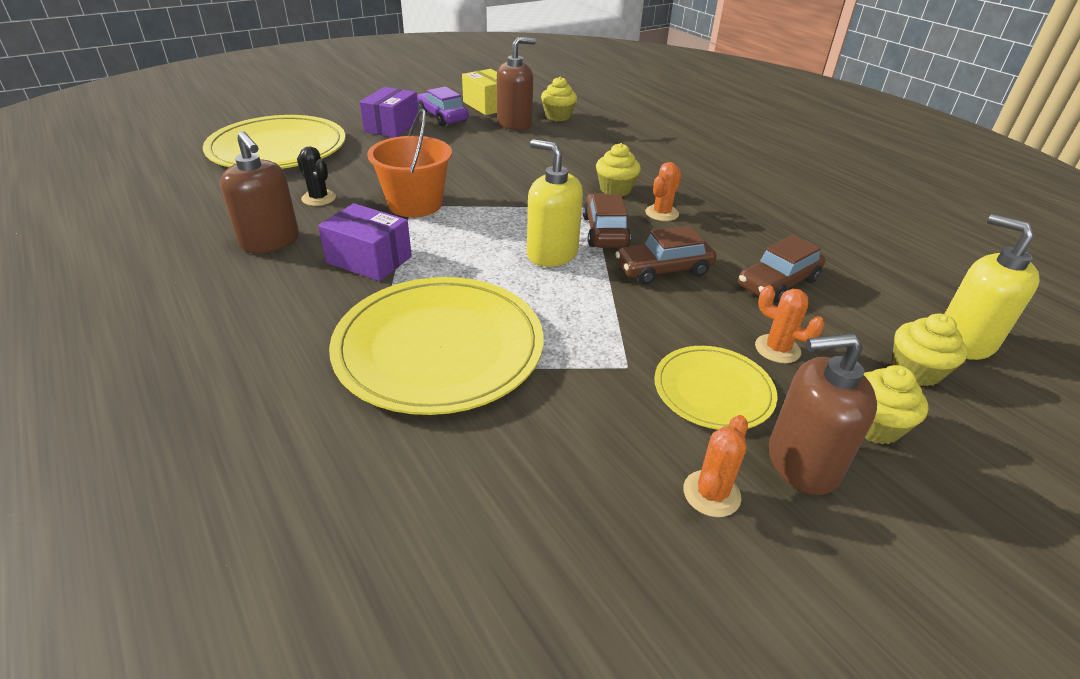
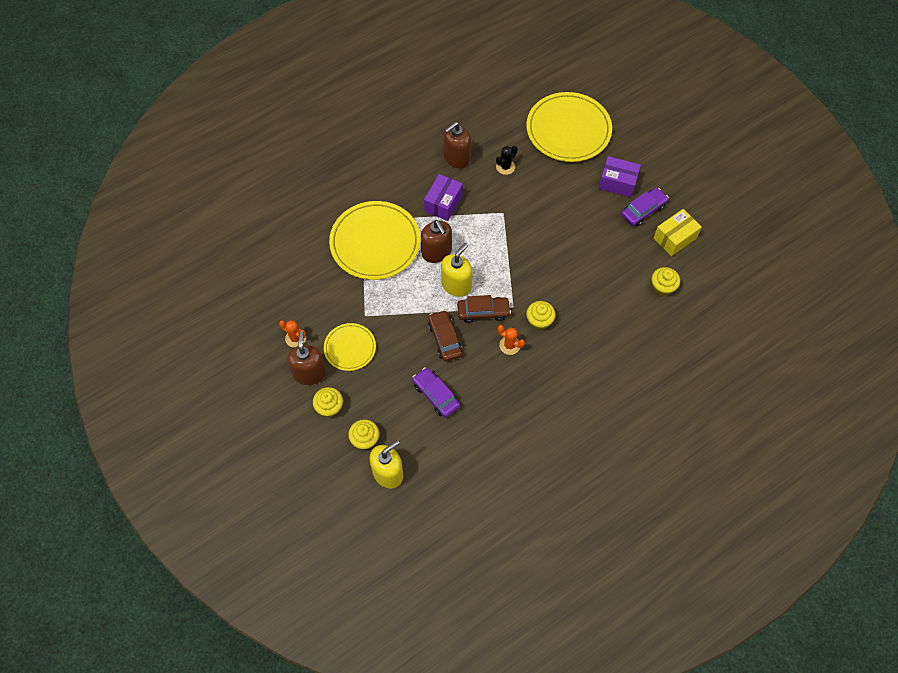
camera: 90 degrees right, 25 degrees up
(415, 204) = (504, 214): orange bucket -> none
(515, 123) = (640, 258): brown soap dispenser -> brown soap dispenser (436, 252)
(777, 349) = (379, 381): orange cactus -> none
(778, 283) = (436, 395): brown car -> purple car

